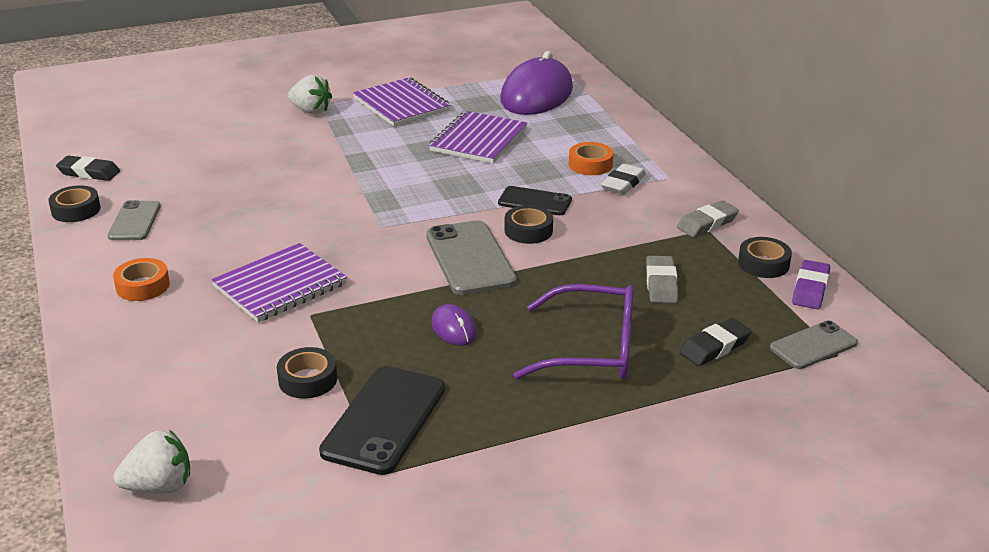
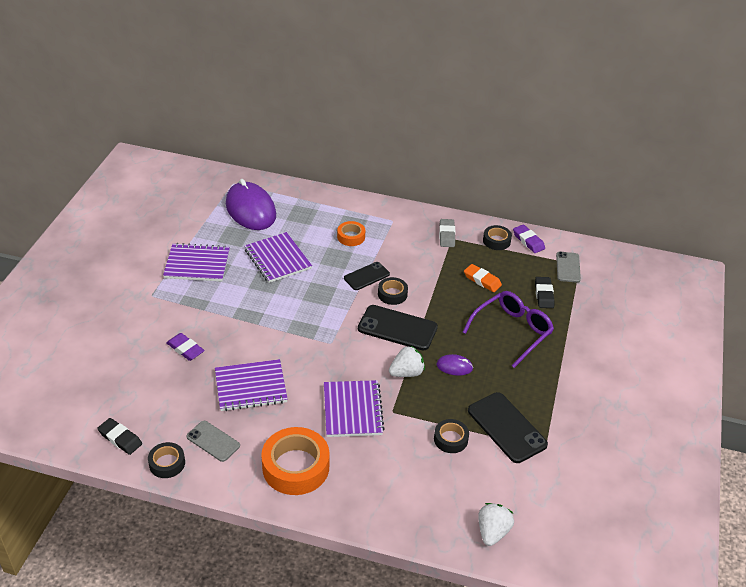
camera: 55 degrees left, 10 degrees up
(89, 172) = (120, 438): black eraser -> black eraser turned 75 degrees clockwise
(143, 286) = (295, 467): orange tape -> orange tape, size x1.89
(245, 208) = (251, 387): none -> purple notebook
(260, 151) = (185, 349): none -> purple eraser
(311, 111) = (157, 304): white strawberry -> white strawberry (406, 373)
(470, 258) = (397, 328): grey phone -> black phone
(623, 183) = (382, 238): white eraser -> none
(661, 284) = (482, 280): grey eraser -> orange eraser

